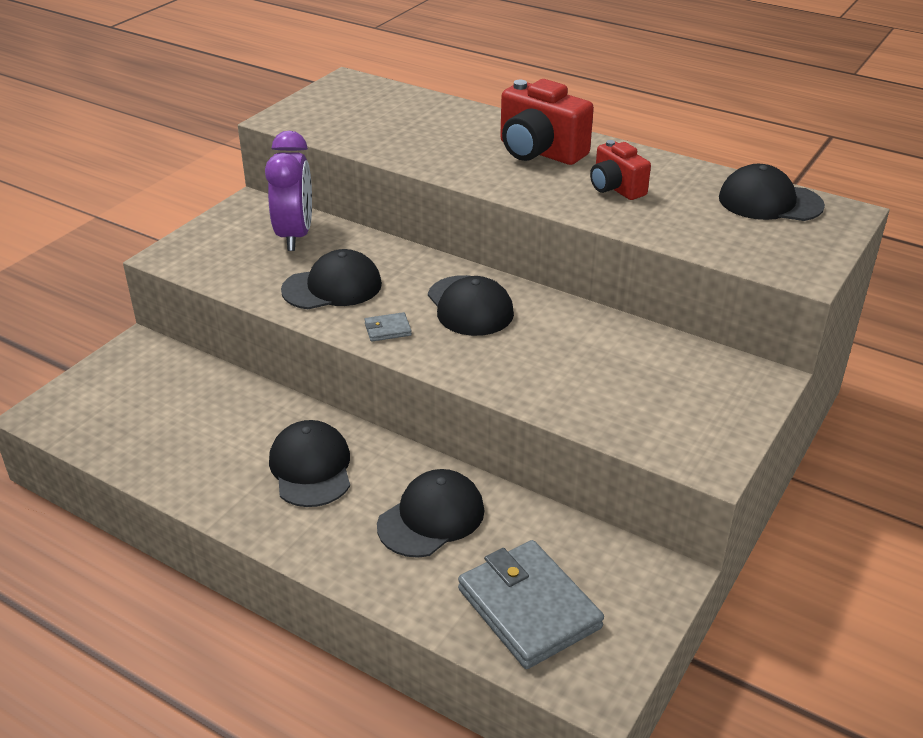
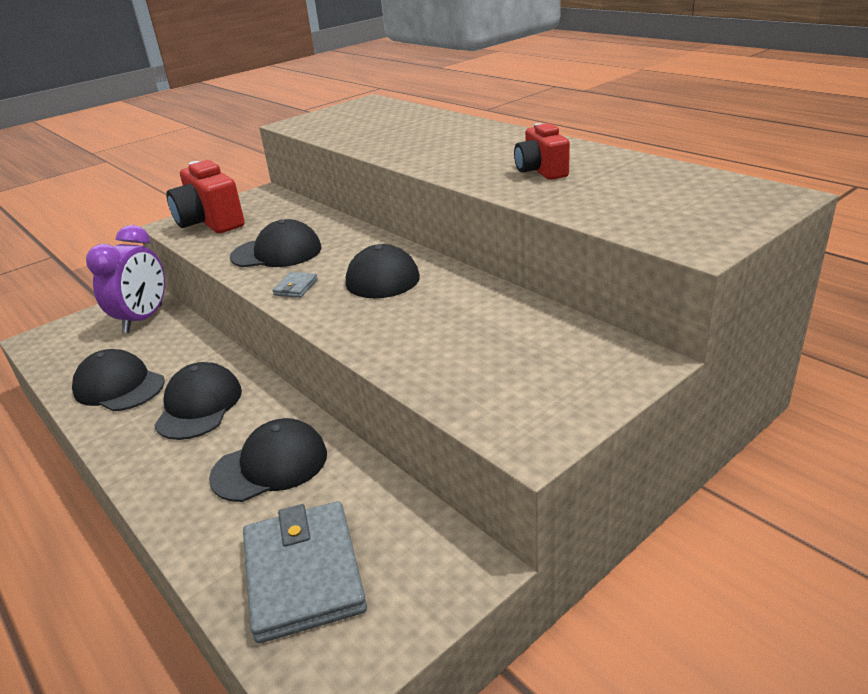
camera: 20 degrees right, 5 degrees down
(295, 236) = (278, 215): purple clock -> purple clock (143, 319)
(387, 329) = (296, 287): grey wallet -> grey wallet turned 75 degrees counterclockwise
(539, 152) = (489, 145): red camera -> red camera (210, 222)
(769, 202) = (697, 185): black cap -> black cap (119, 386)

